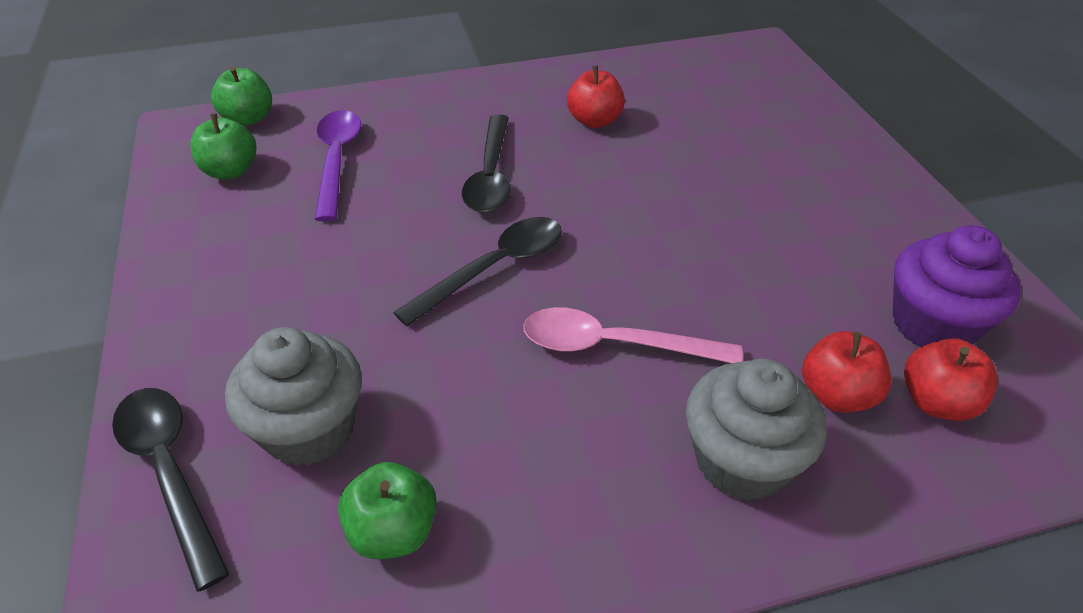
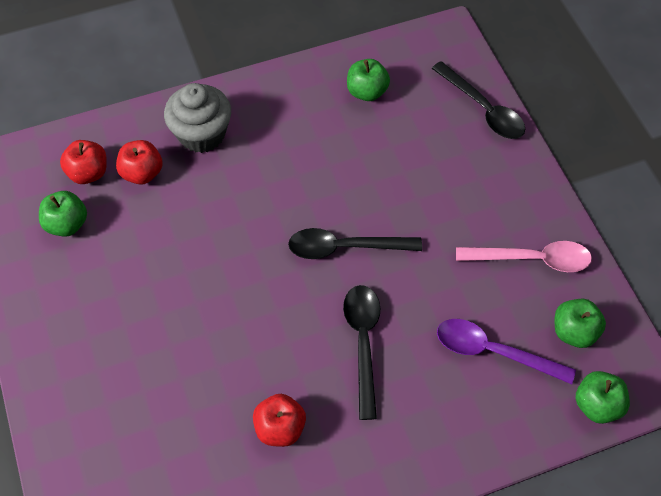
camera: 175 degrees right, 15 degrees up
(309, 429) = (424, 134): grey cupcake -> none
(337, 160) = (493, 351): purple spoon -> purple spoon turned 120 degrees clockwise
(494, 268) = (345, 247): black spoon -> black spoon turned 45 degrees clockwise
(614, 345) = (265, 195): pink spoon -> pink spoon (532, 259)
(933, 324) = (67, 224): purple cupcake -> green apple

